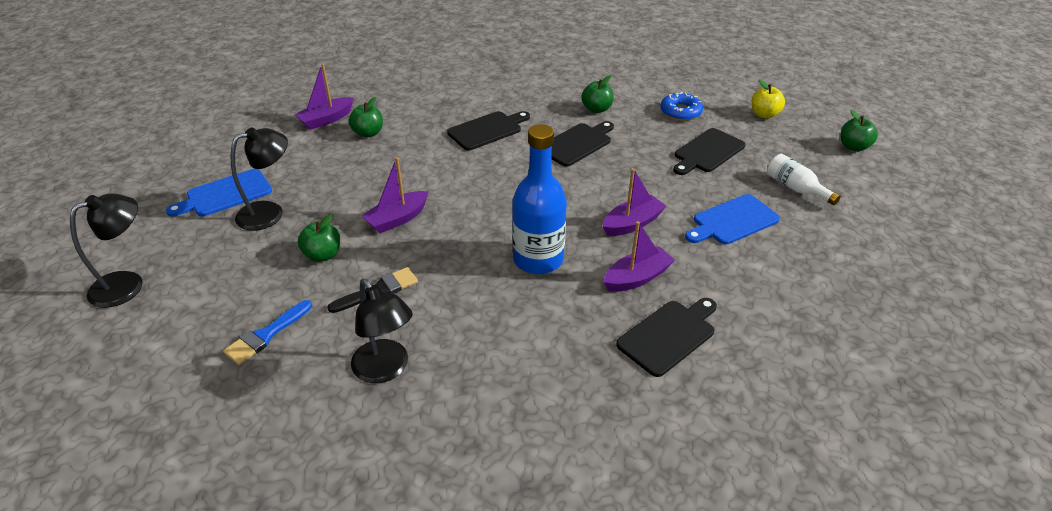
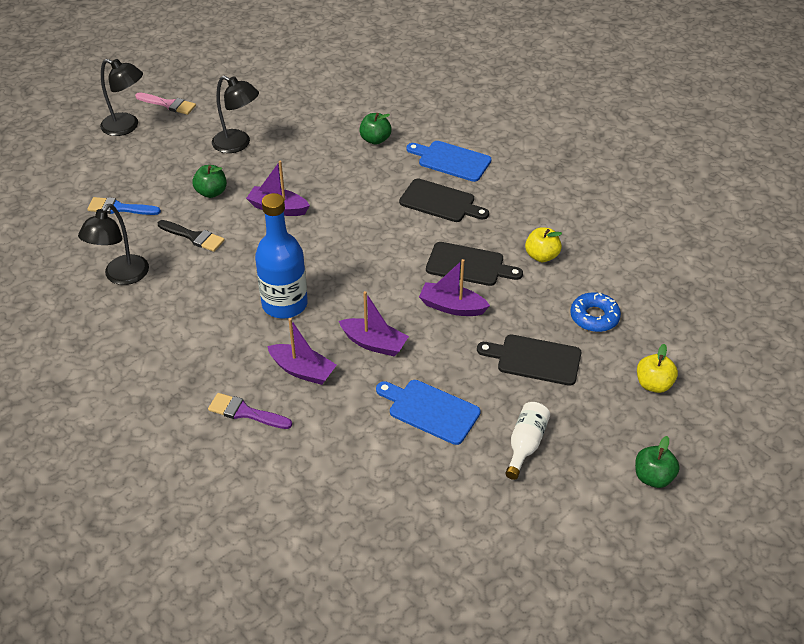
camera: 60 degrees right, 5 degrees up
(135, 240) = (168, 104): none -> pink brush
(225, 194) = (242, 113): blue cutting board -> blue cutting board (451, 160)
(326, 119) = (374, 109): purple boat -> purple boat (452, 307)
(596, 109) = (541, 256): green apple -> yellow apple
(669, 335) = (245, 412): black cutting board -> purple brush

